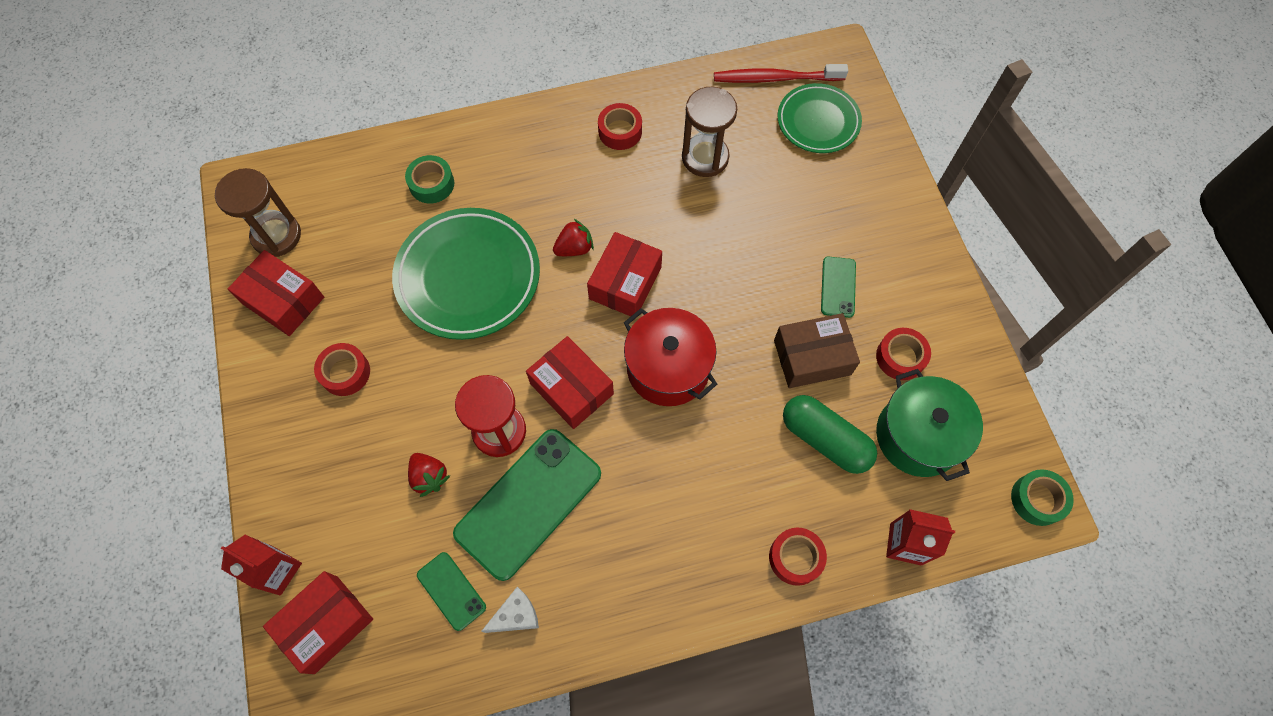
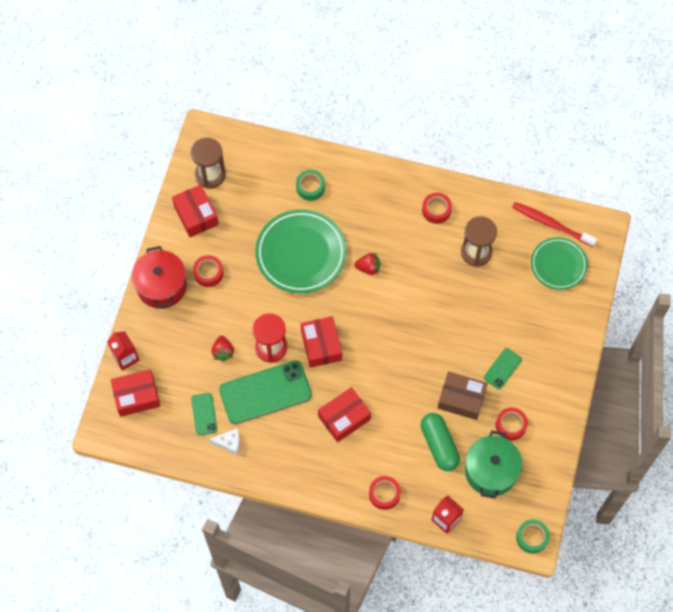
camera: 30 degrees right, 0 degrees up
(625, 283) = (384, 302): red box -> red box (344, 418)
(668, 368) = (379, 362): red pot -> red pot (161, 286)

